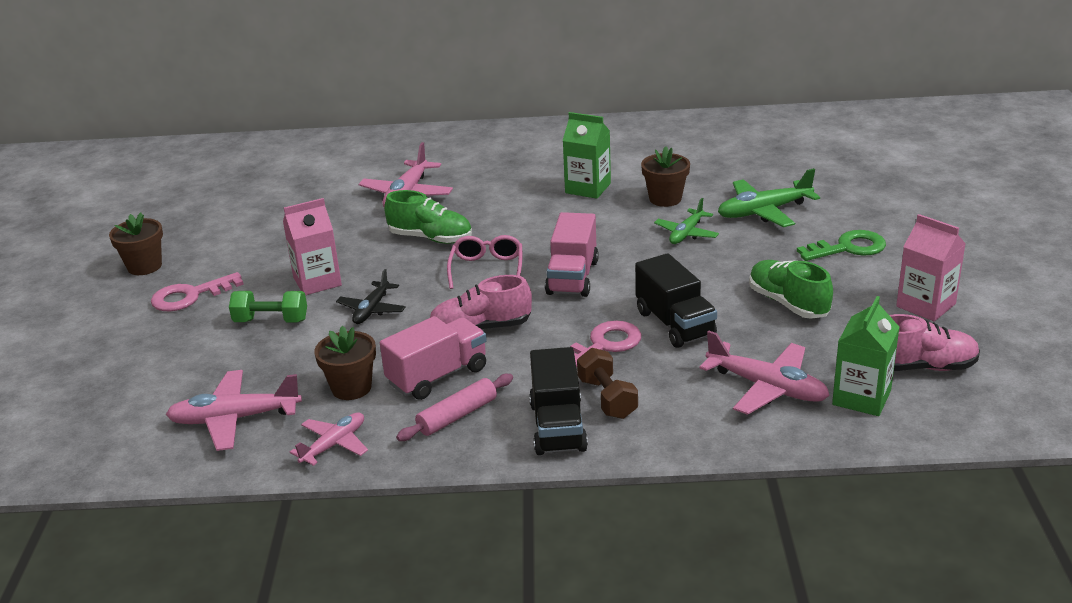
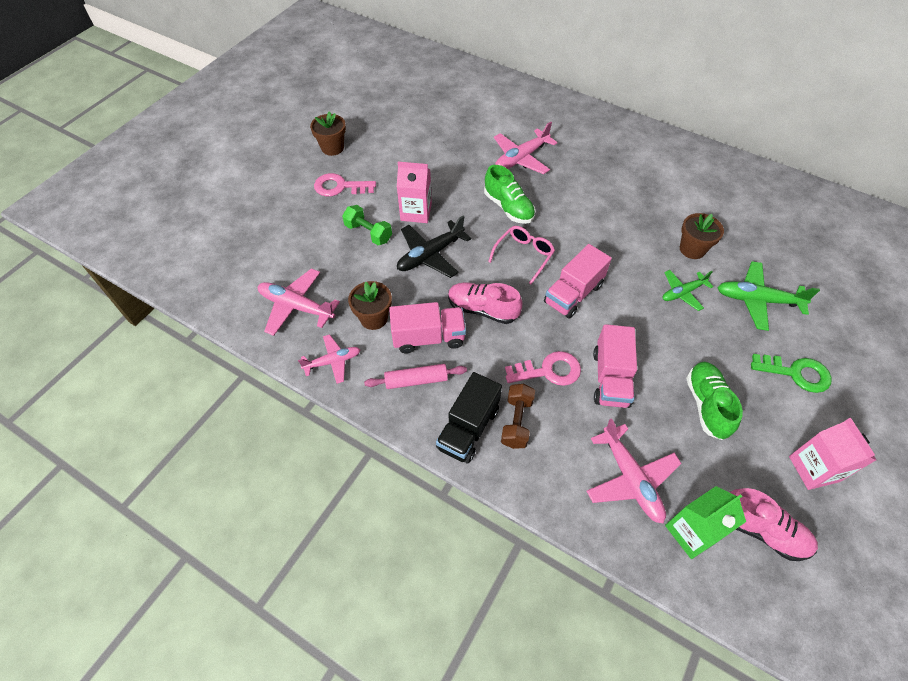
camera: 30 degrees right, 25 degrees up
(372, 310) = (430, 255): black plane -> black plane, size x1.56
(588, 188) = (644, 211): green carton -> none
(675, 324) = (610, 378): black truck -> pink truck

